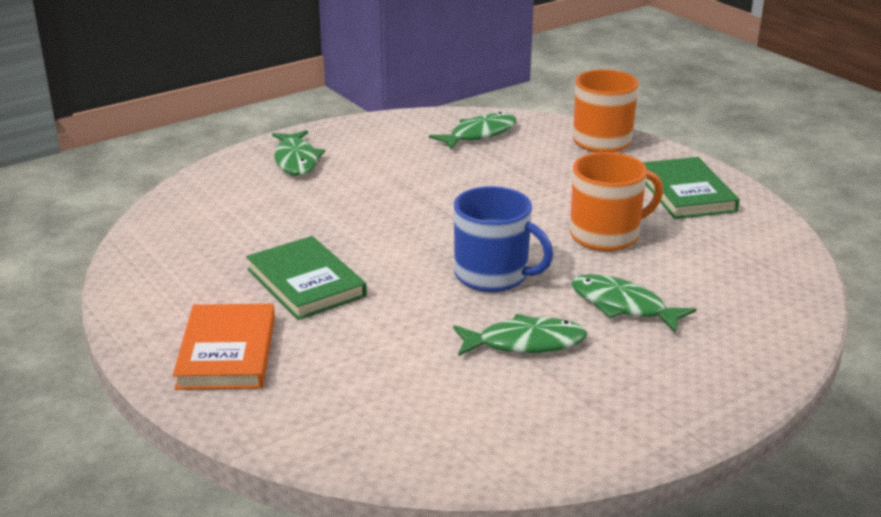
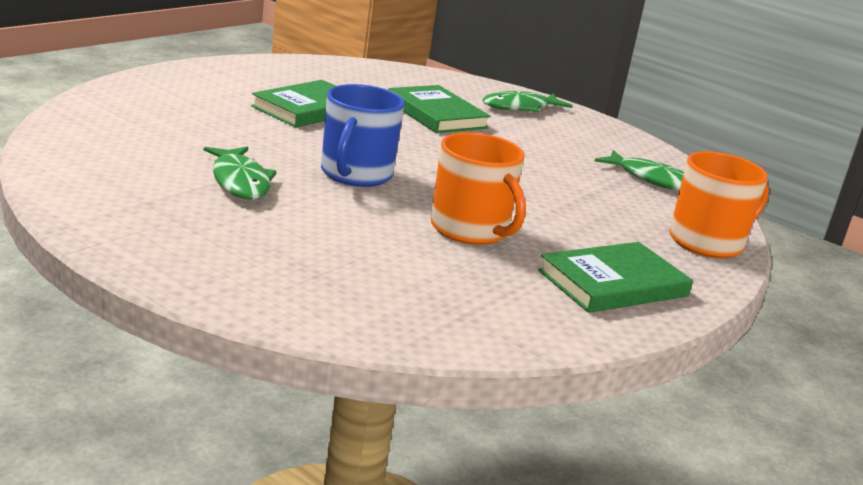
camera: 70 degrees right, 5 degrees down
(227, 352) = (199, 87): orange book -> none
(319, 209) = (436, 114): none -> green book
(623, 306) = (324, 228): green fish -> none

